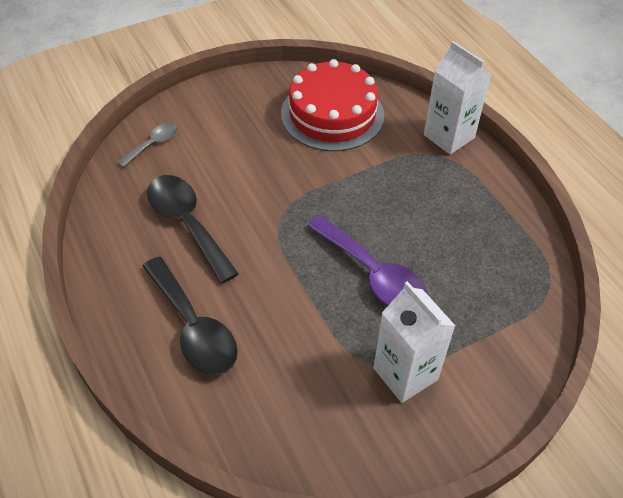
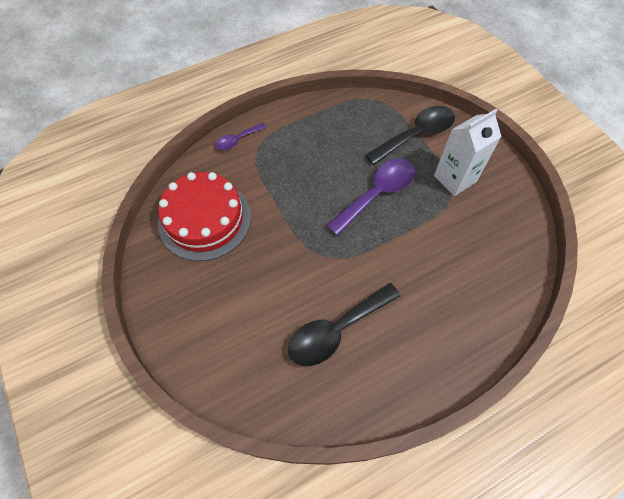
camera: 90 degrees left, 10 degrees up
(153, 144) = (234, 375): grey spoon -> none
(194, 327) = (441, 313): black spoon -> black spoon (416, 135)
(449, 136) = (237, 140): white carton -> purple spoon

